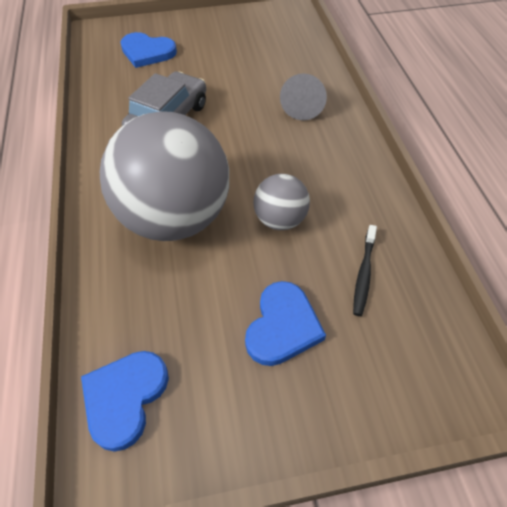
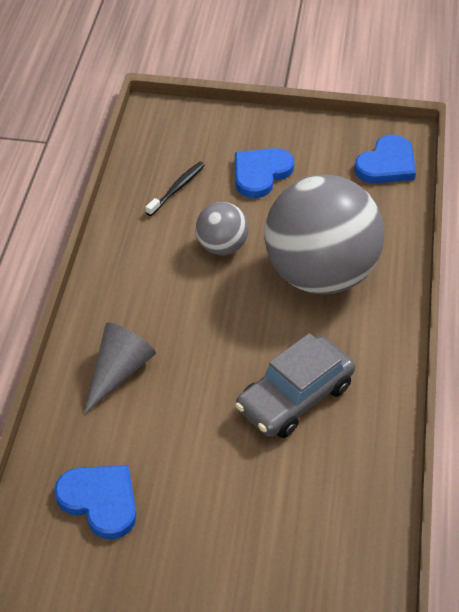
camera: 160 degrees left, 5 degrees down
(147, 52) = (292, 540): blue heart -> blue heart (100, 501)

